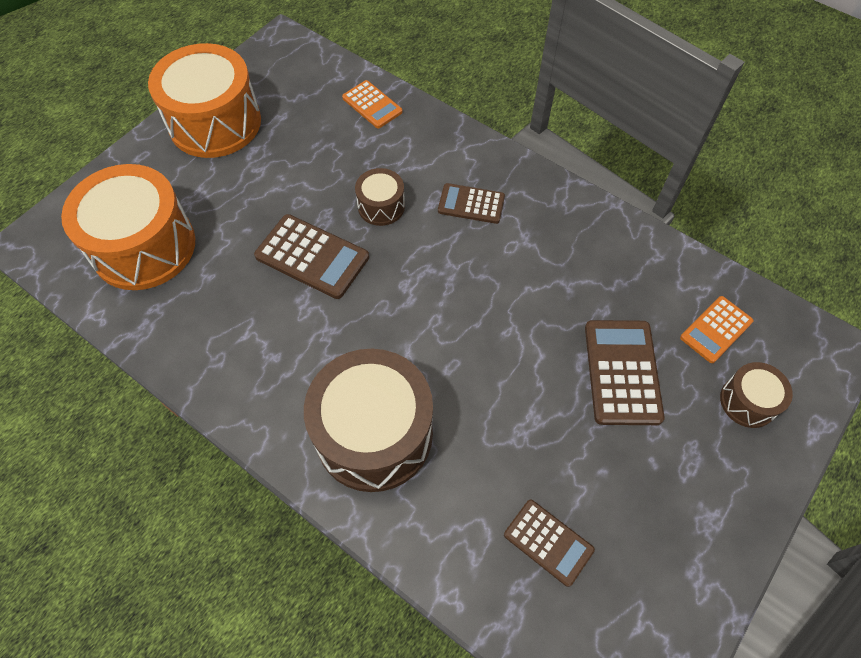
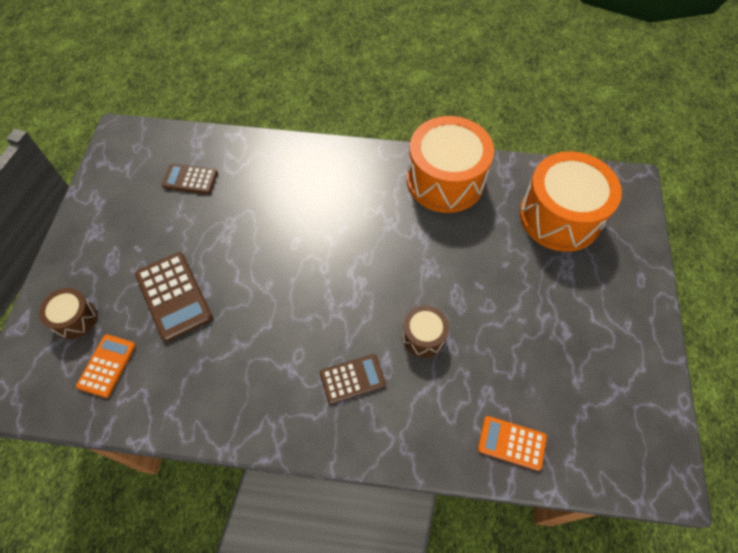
camera: 150 degrees right, 0 degrees up
(215, 122) = (622, 342): orange drum -> orange drum (445, 180)
(312, 257) = (442, 268): brown calculator -> none
(374, 433) = (320, 184): brown drum -> none

